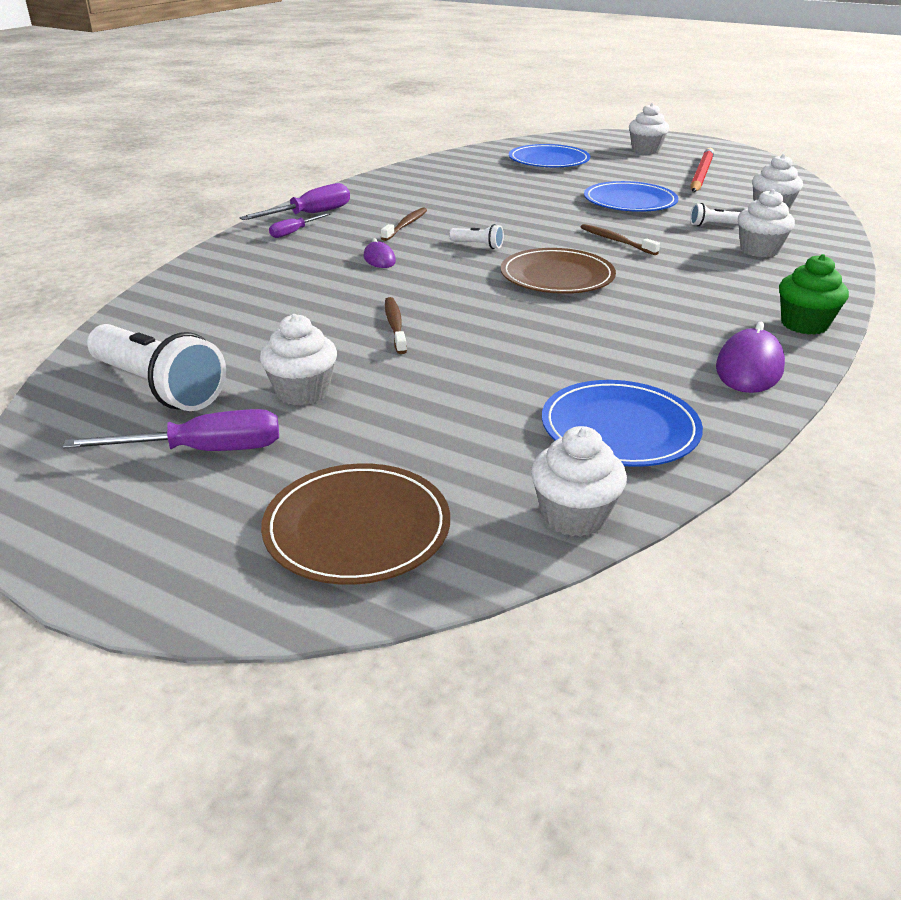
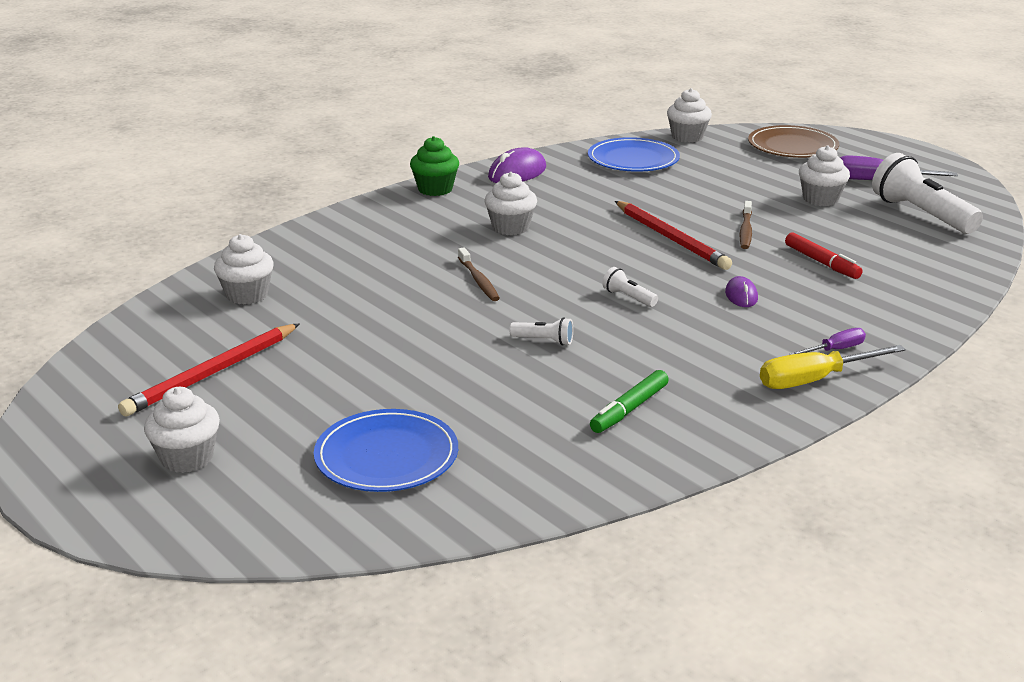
camera: 160 degrees left, 5 degrees down
(303, 300) = (822, 262): none -> red marker
(310, 214) = (815, 380): purple screwdriver -> yellow screwdriver
(406, 225) = (695, 340): brown toothbrush -> none
(431, 189) = (629, 409): none -> green marker
(475, 304) = (671, 238): none -> red pencil
(557, 276) = (579, 252): brown plate -> none
(630, 201) = (387, 336): blue plate -> none
(713, 225) = (349, 284): white flashlight -> white flashlight (544, 341)
(759, 250) = (356, 249): white cupcake -> white cupcake (510, 227)

